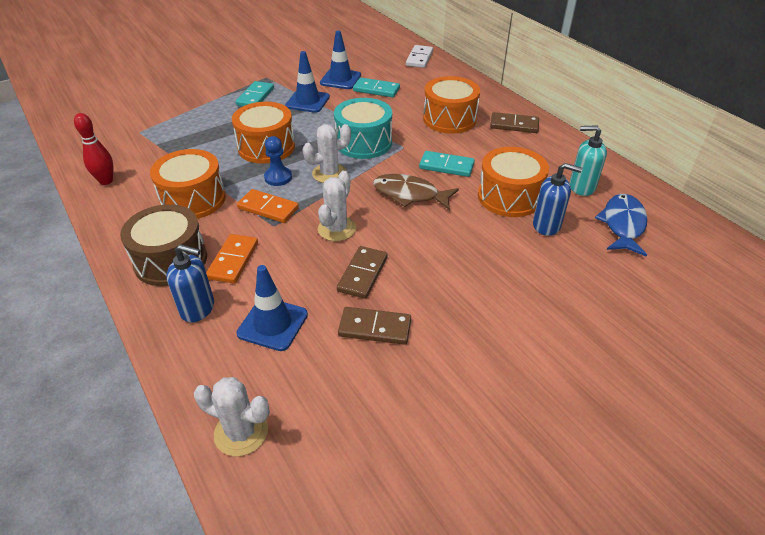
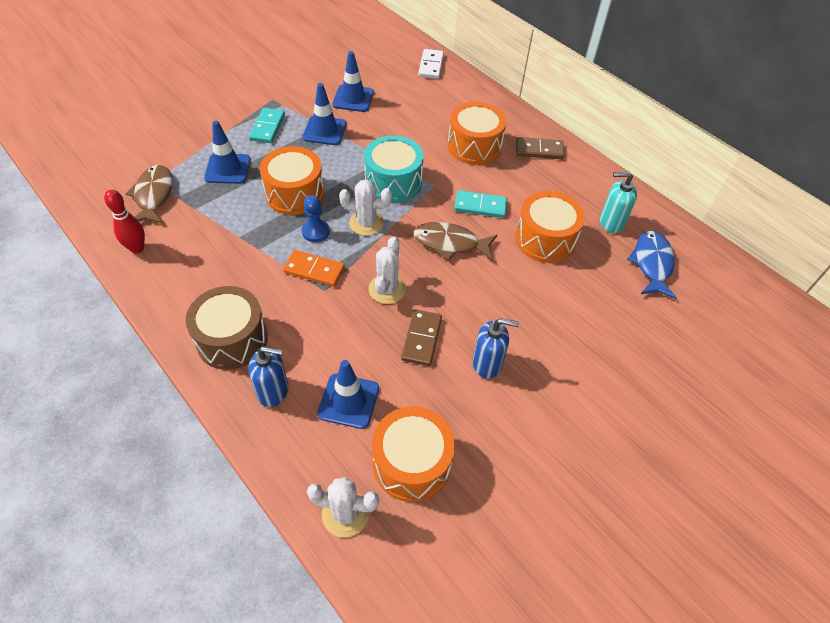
camera: 10 degrees left, 10 degrees up
(135, 142) = (154, 195): none -> brown fish
(193, 199) = (235, 265): orange drum -> orange drum (411, 463)
(209, 125) = (228, 169): none -> blue traffic cone
(233, 260) = (294, 334): orange domino -> none
(329, 173) = (366, 223): white cactus -> white cactus turned 45 degrees clockwise
(375, 328) = (443, 396): brown domino -> none
(376, 90) = (393, 111): turquoise domino -> none
(546, 225) = (583, 270): blue soap dispenser -> blue soap dispenser (487, 363)

